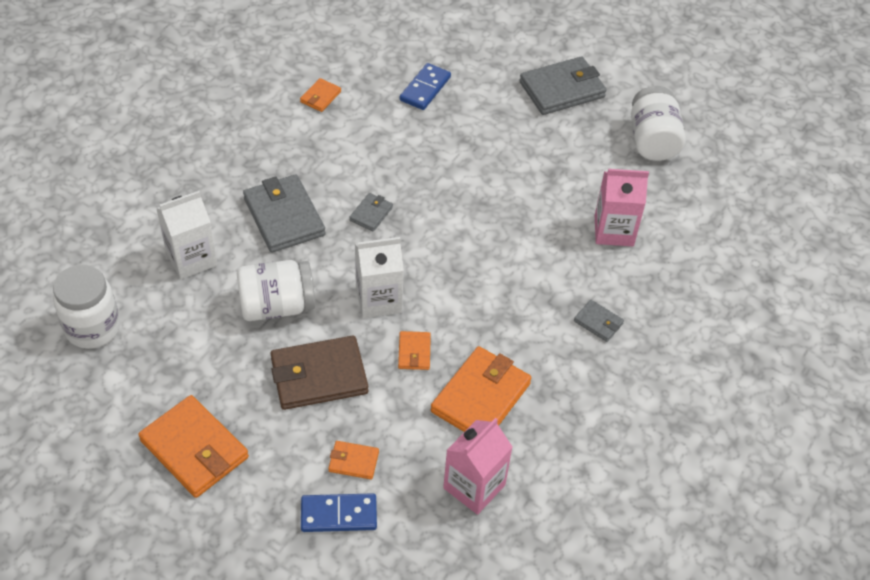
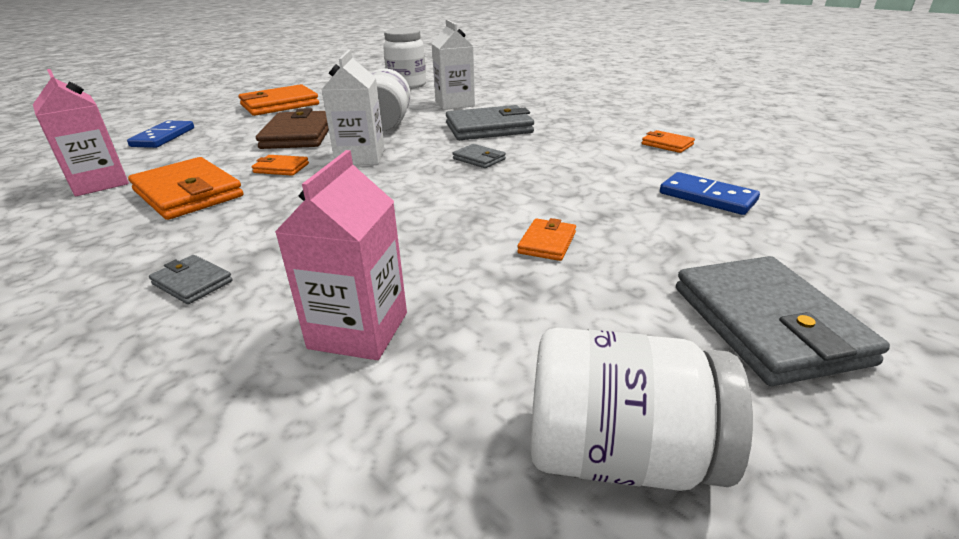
camera: 105 degrees right, 20 degrees down
(353, 461) = (201, 143): orange wallet -> orange wallet (547, 243)
(598, 322) = (192, 283): grey wallet -> grey wallet turned 75 degrees clockwise

